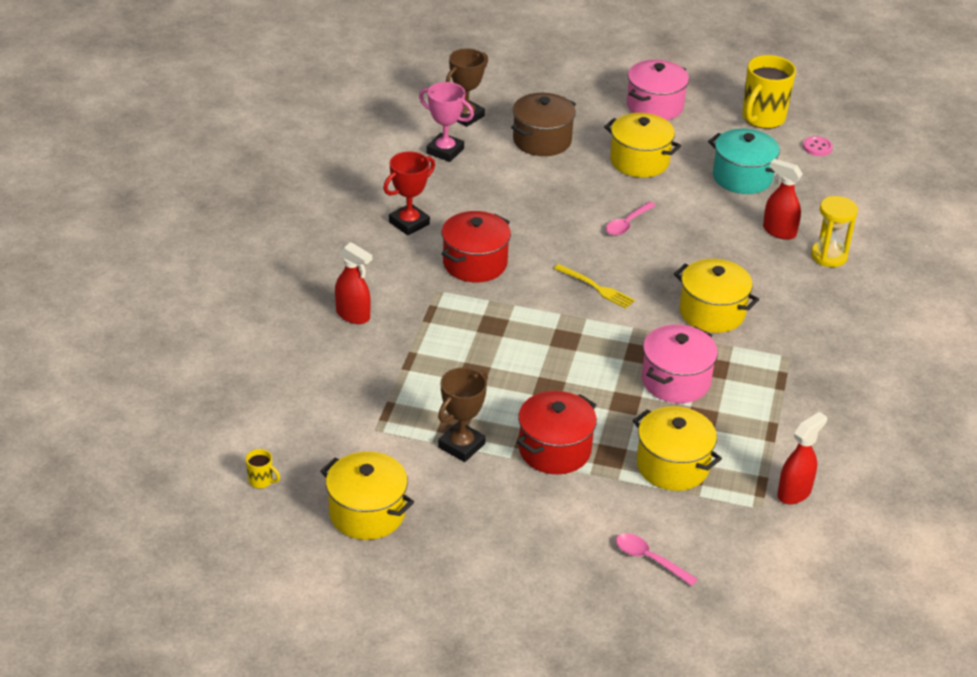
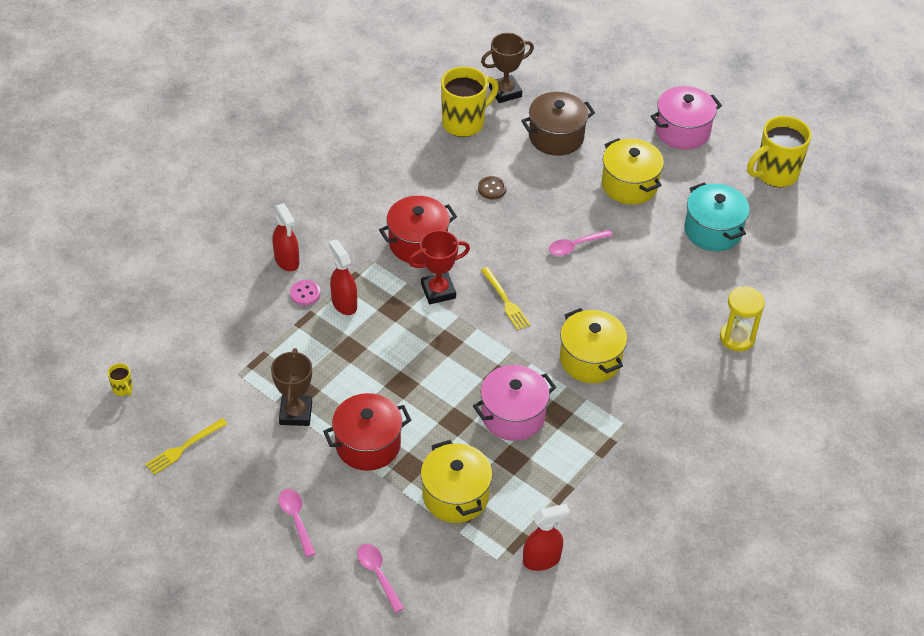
camera: 25 degrees right, 10 degrees up
(367, 513) = (184, 447): yellow pot -> yellow fork
(409, 223) = (388, 186): red trophy -> red trophy (438, 291)
(445, 151) = (464, 122): pink trophy -> yellow mug
(461, 445) = (295, 413): brown trophy -> brown trophy turned 60 degrees counterclockwise
(513, 198) = (492, 189): none -> brown button
(531, 539) = (296, 519): none -> pink spoon
(778, 231) = (708, 297): red spray bottle -> red spray bottle (344, 303)
(817, 147) = (806, 220): pink button -> pink button (305, 293)

